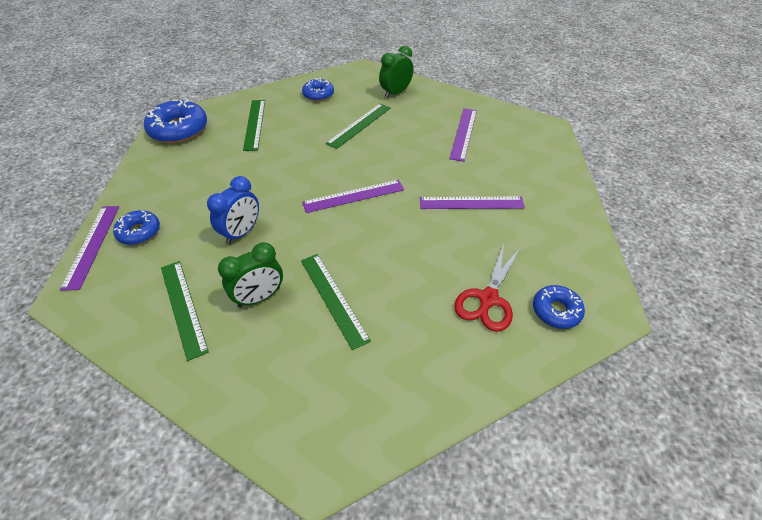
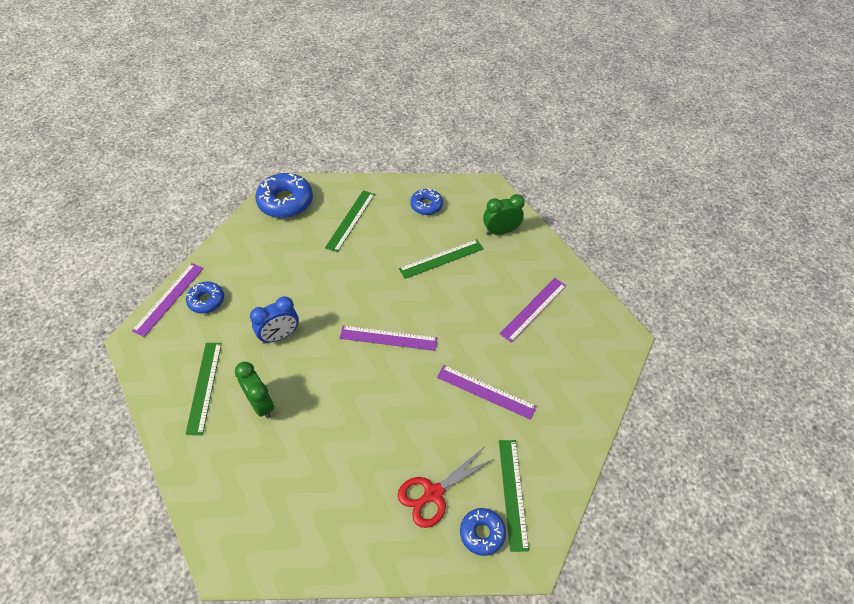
camera: 25 degrees right, 5 degrees up
(259, 297) = (260, 404): green clock -> green clock turned 120 degrees counterclockwise
(333, 298) = (313, 432): green ruler -> green ruler (512, 493)

